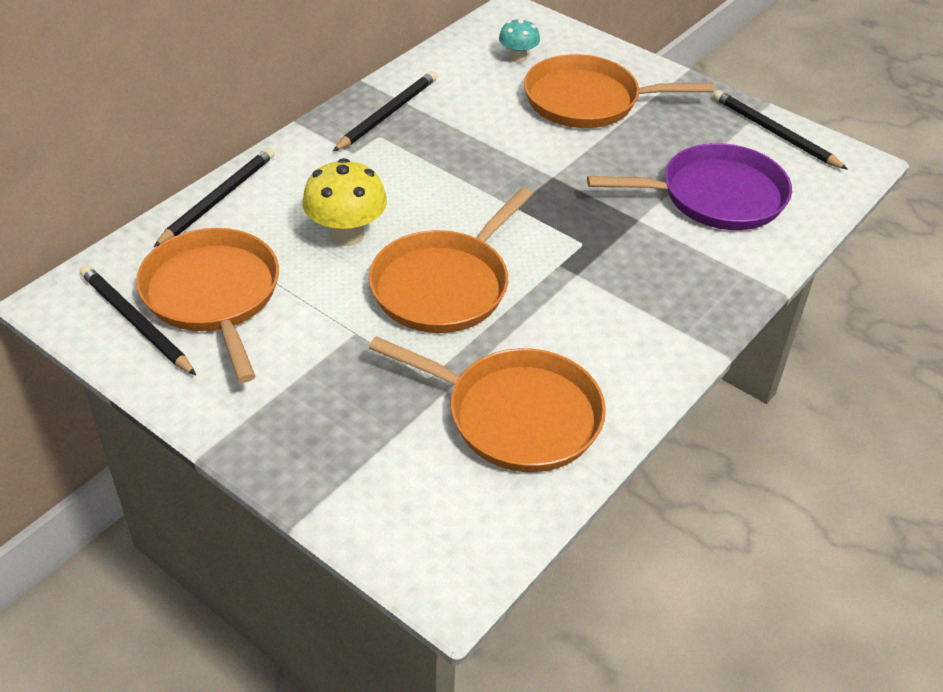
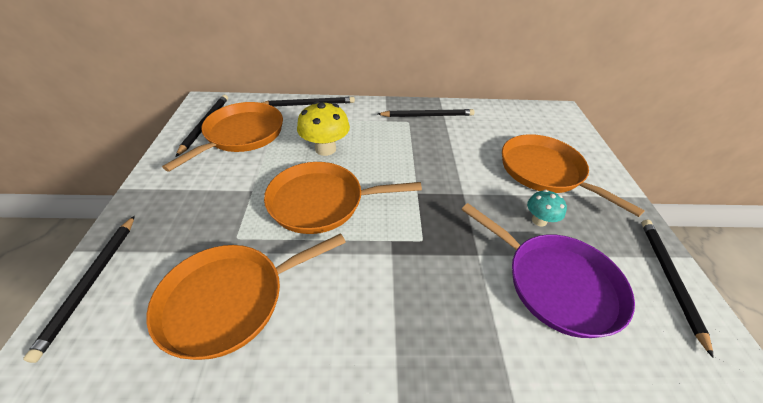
camera: 50 degrees right, 0 degrees up
(372, 520) = (91, 282): none -> black pencil
(517, 415) = (229, 300): orange pan -> orange pan turned 75 degrees clockwise
(518, 57) = (533, 130): turquoise mushroom -> turquoise mushroom (539, 220)

